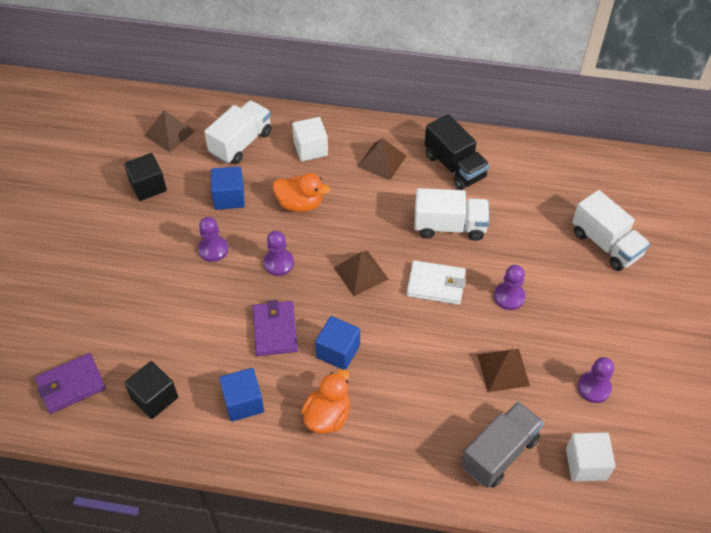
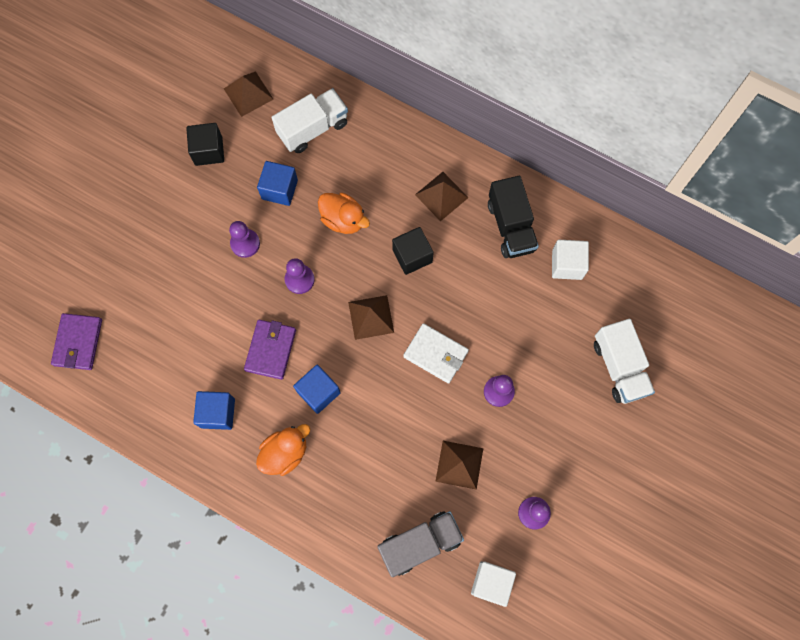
camera: 20 degrees right, 20 degrees up
(71, 385) = (78, 342): purple wallet -> purple wallet turned 75 degrees counterclockwise
(154, 398) = (144, 380): black cube -> black cube (412, 256)
(310, 149) = (377, 158): white cube -> white cube (567, 265)
(449, 226) = (476, 294): white truck -> none

